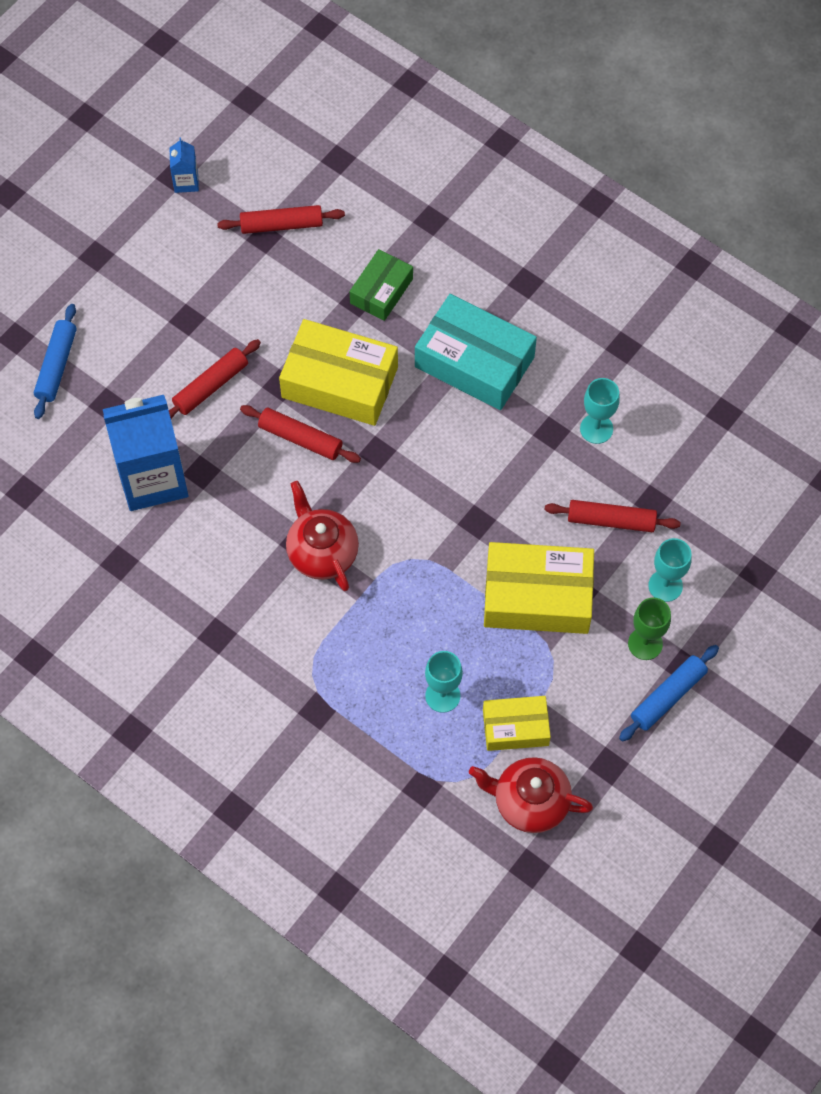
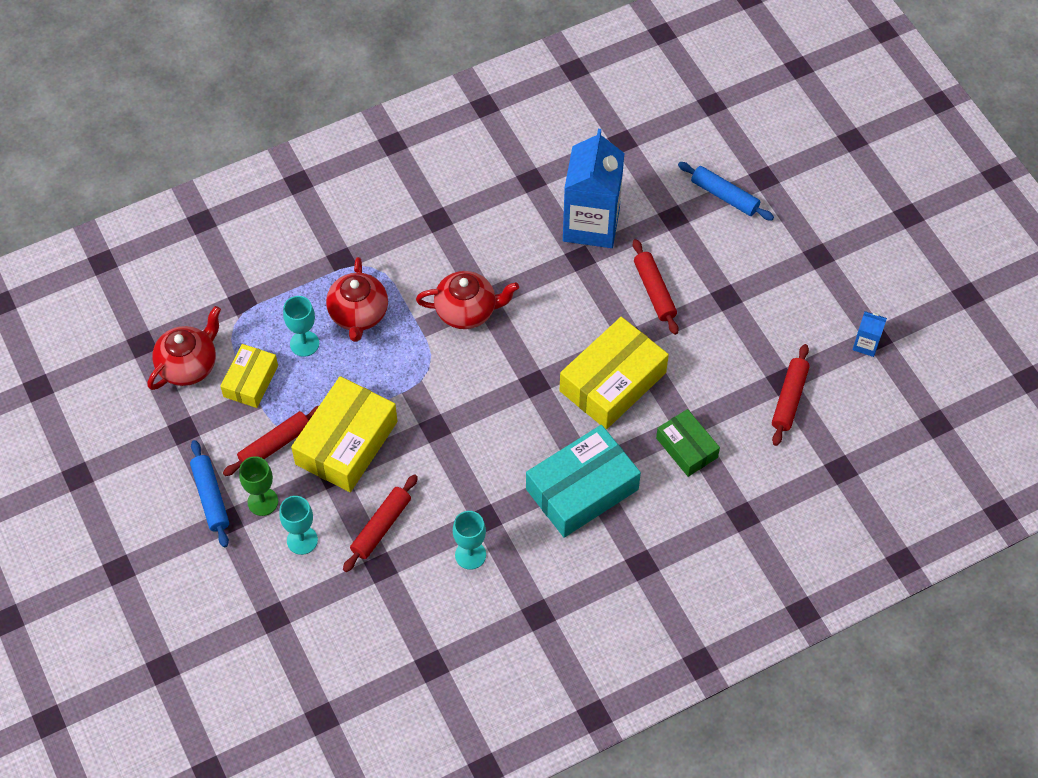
camera: 115 degrees right, 5 degrees down
(300, 438) = (575, 334): red rolling pin -> red rolling pin (275, 445)
(379, 658) = (358, 314): none -> red teapot

